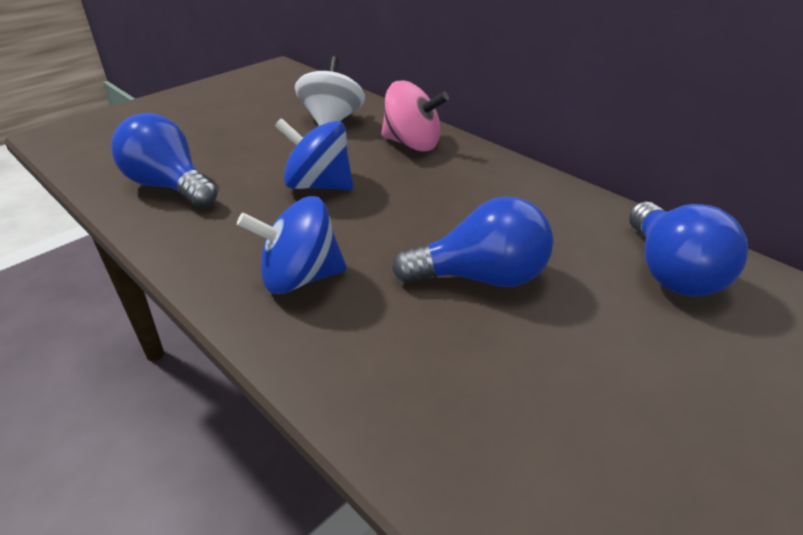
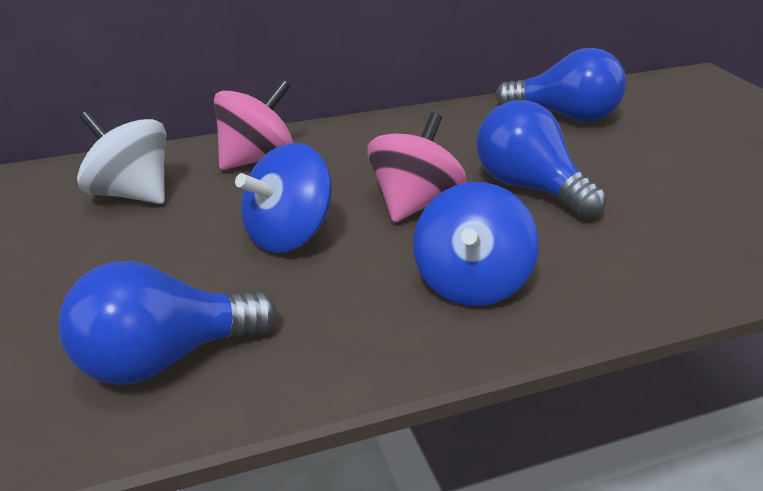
camera: 65 degrees left, 5 degrees down
(401, 223) = (414, 203): none -> pink spinning top
(481, 277) = (529, 188): blue light bulb -> blue light bulb turned 60 degrees counterclockwise

